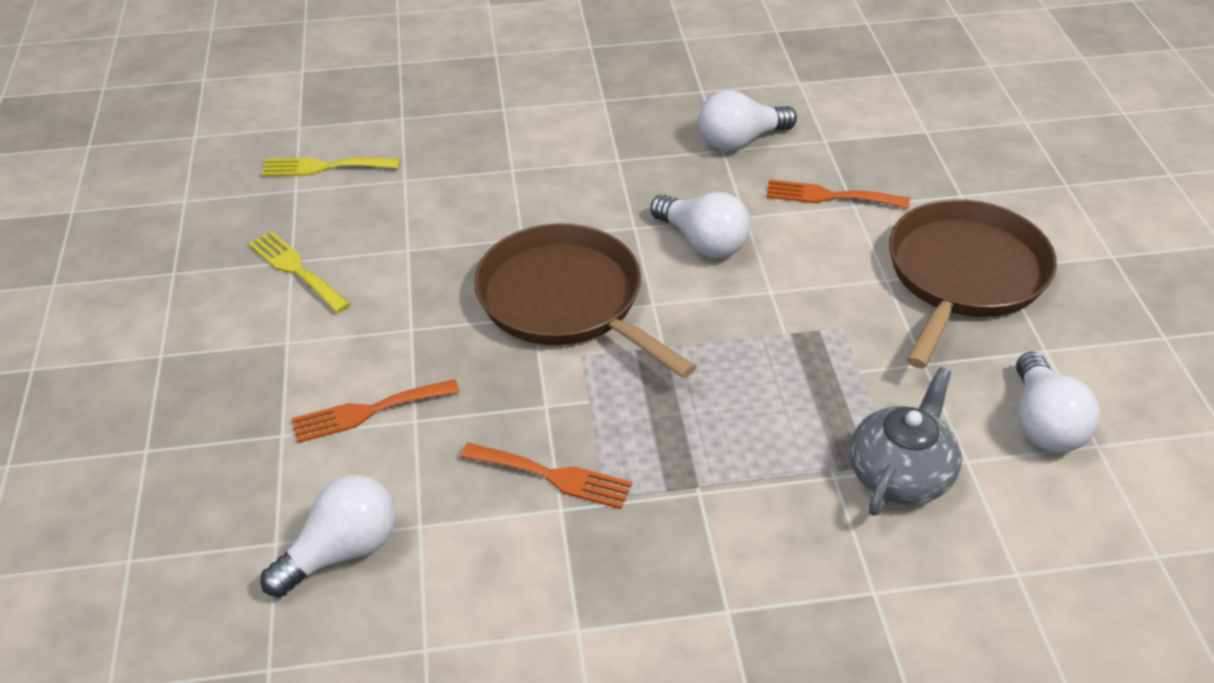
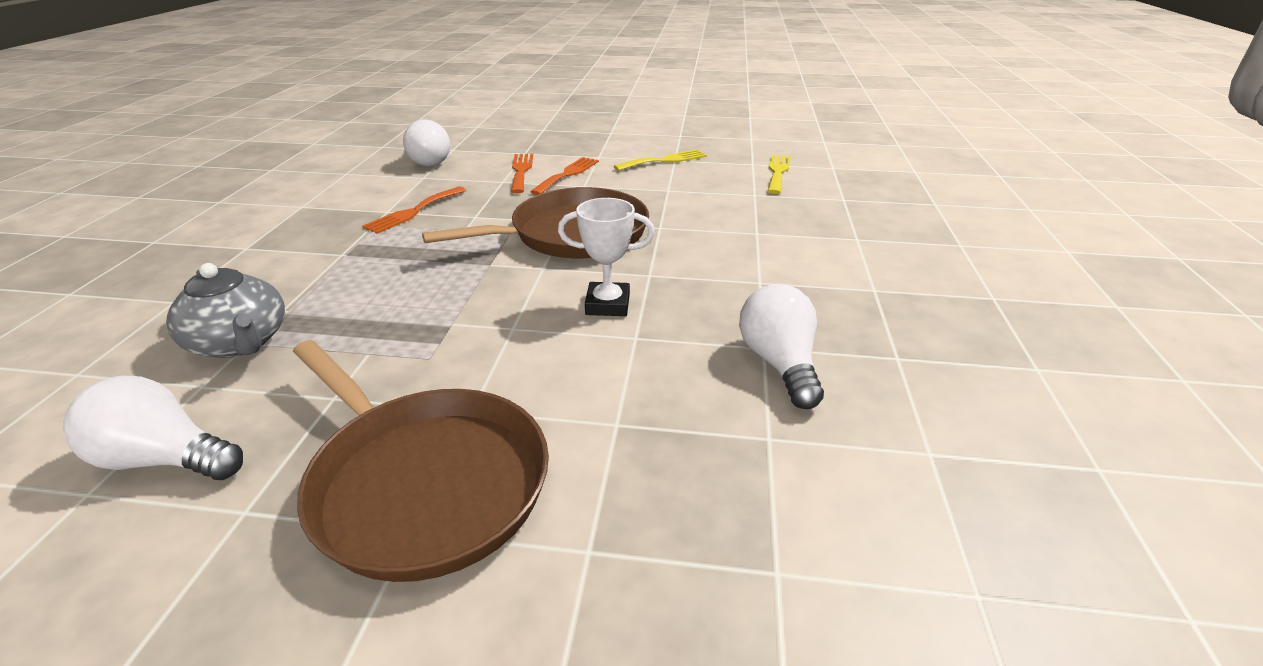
camera: 105 degrees right, 10 degrees down
(702, 242) = (607, 304): white light bulb -> white trophy
(829, 196) = (643, 407): orange fork -> orange fork (567, 174)

